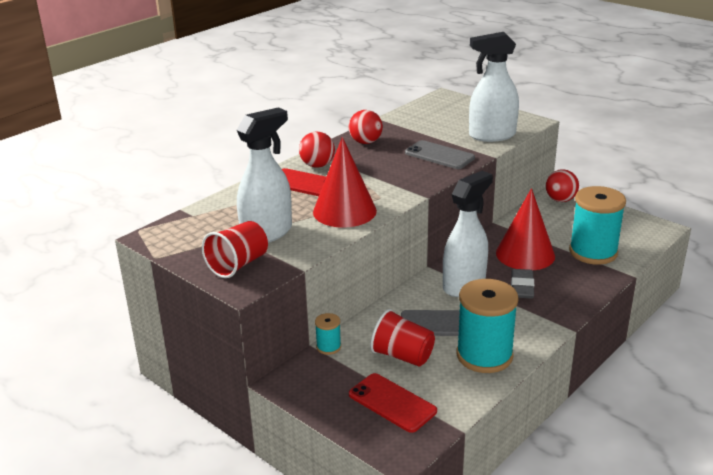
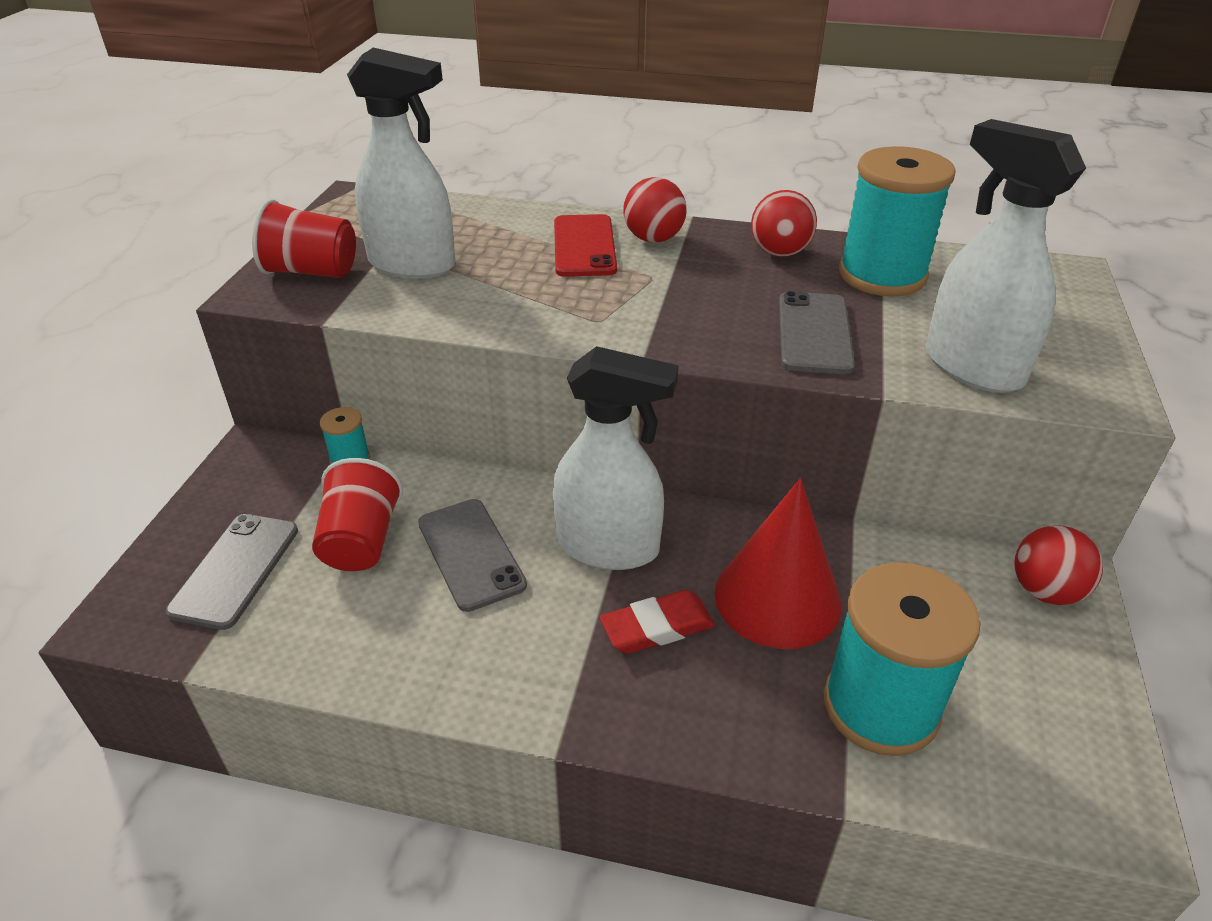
camera: 60 degrees right, 10 degrees up
(344, 211) = (525, 303): red cone -> none
(392, 403) = (236, 570): red phone -> grey phone
(484, 355) = (406, 640): turquoise spool -> turquoise spool (882, 275)
(522, 287) = (657, 627): grey eraser -> red eraser

